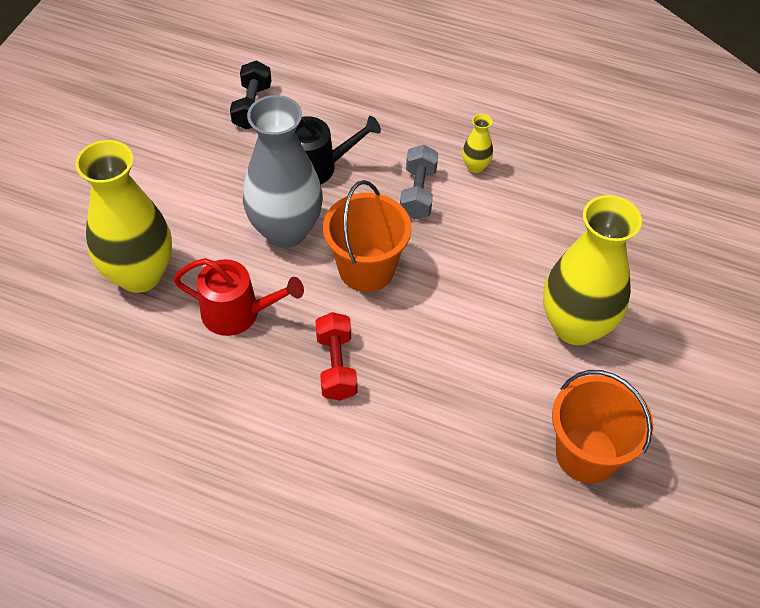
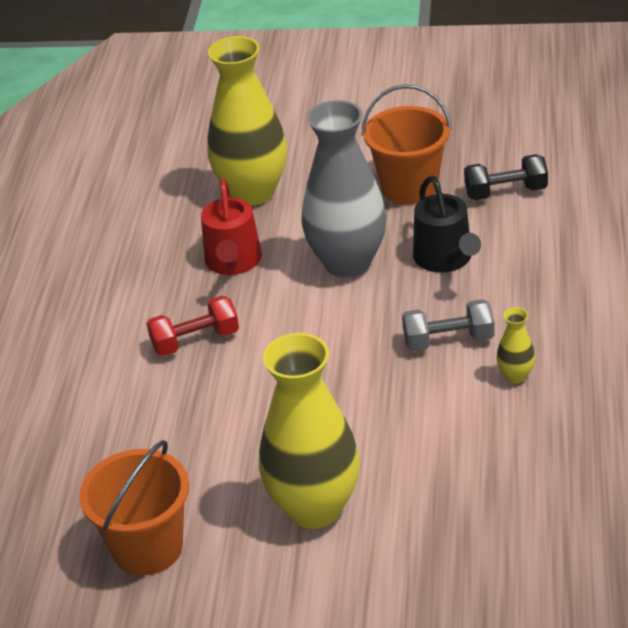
camera: 80 degrees right, 15 degrees down
(366, 269) = (323, 329): orange bucket -> orange bucket (409, 187)

